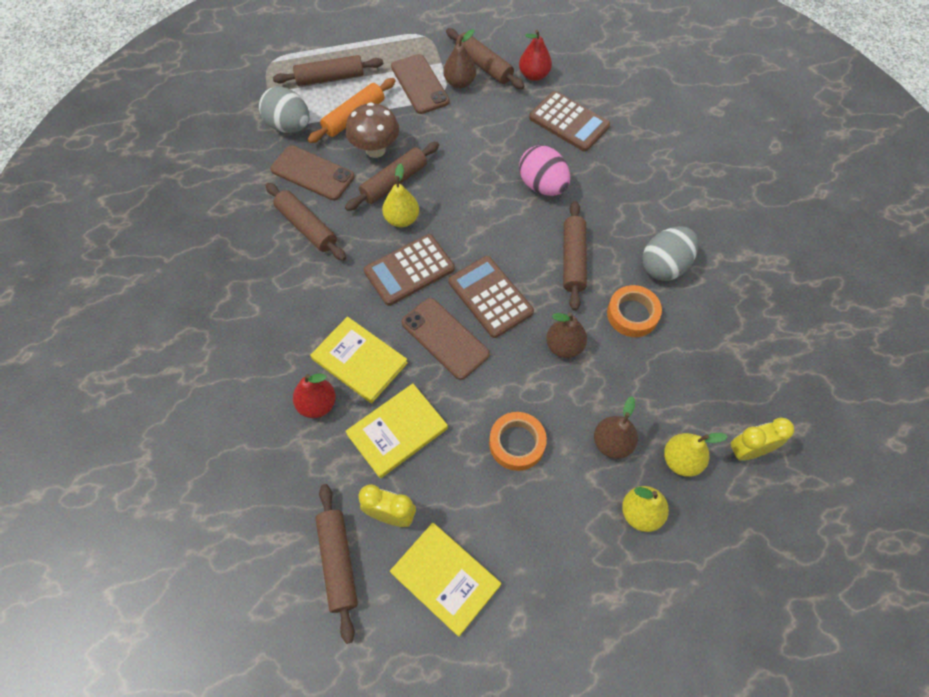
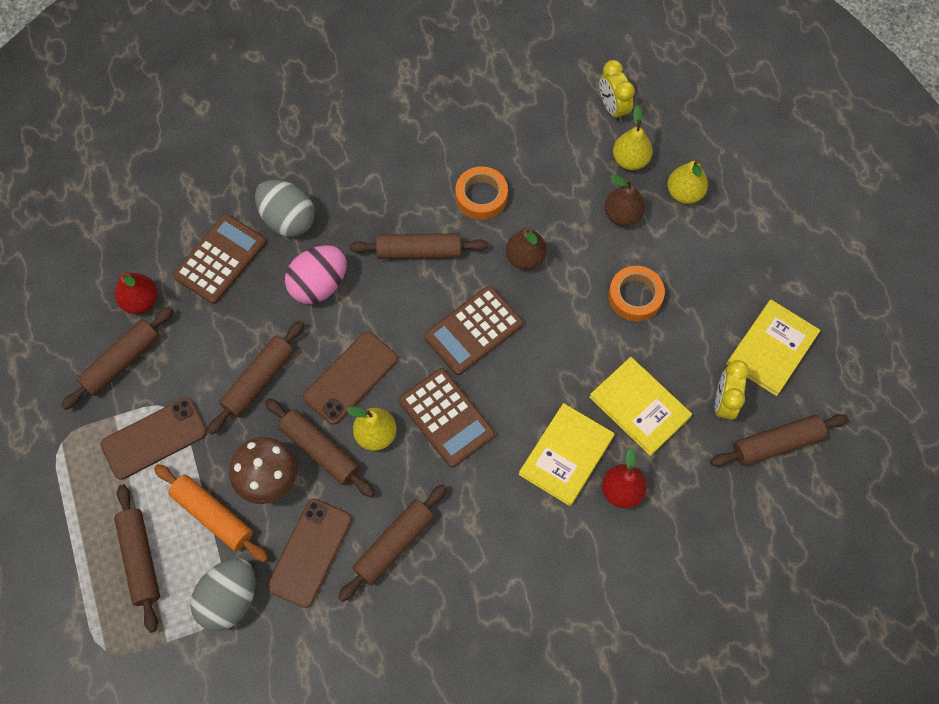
camera: 95 degrees left, 5 degrees up
(445, 338) = (529, 372): brown phone -> brown phone (351, 378)
(459, 82) = (152, 389): brown pear -> none
(459, 145) = (259, 380): none -> brown rolling pin
(664, 266) = (420, 166): grey egg -> grey egg (288, 219)

